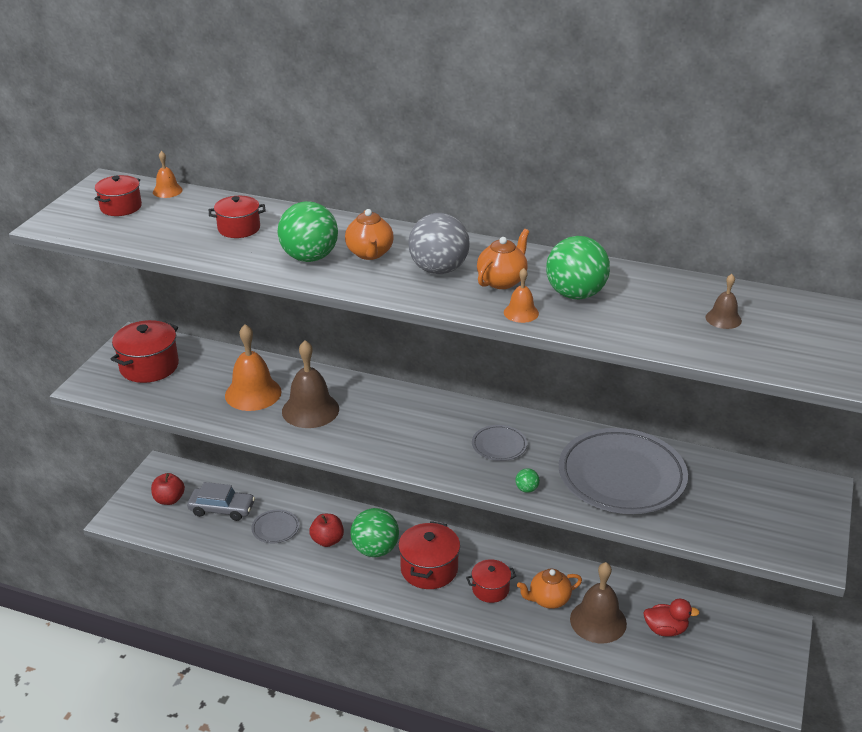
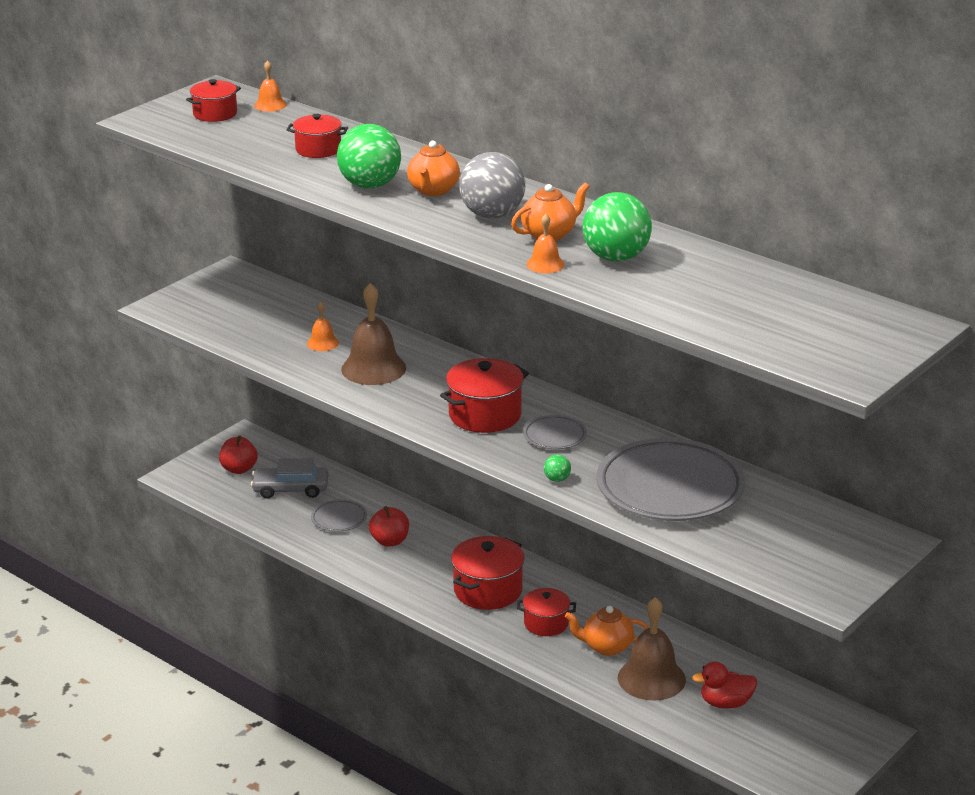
camera: 20 degrees right, 5 degrees down
(149, 366) = (230, 300): red pot -> red pot (485, 415)
(222, 509) = (290, 489): grey car -> grey car turned 150 degrees clockwise
(253, 393) = (322, 343): orange bell -> orange bell, size x0.50
(375, 550) = (438, 560): green ball -> none
(665, 629) = (725, 703): red duck -> red duck turned 150 degrees clockwise
(723, 319) = (754, 302): brown bell -> none

